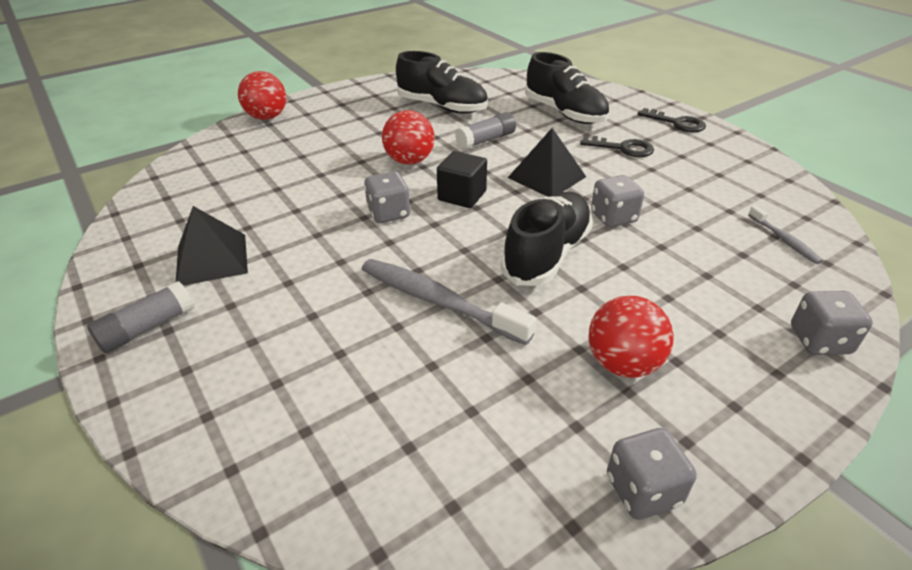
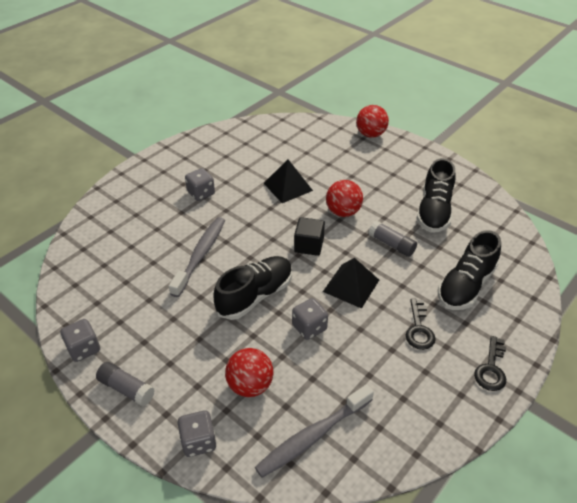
camera: 75 degrees right, 5 degrees up
(147, 328) = (163, 165): grey glue stick -> grey glue stick (126, 389)
(211, 259) = (215, 165): black pyramid -> black pyramid (288, 186)
(389, 213) = (277, 217): grey dice -> grey dice (201, 193)
(546, 254) = (255, 296): black shoe -> black shoe turned 60 degrees counterclockwise
(622, 363) = (164, 338): red ball -> red ball (250, 385)
(784, 240) = (312, 436): grey toothbrush -> grey toothbrush, size x1.95

